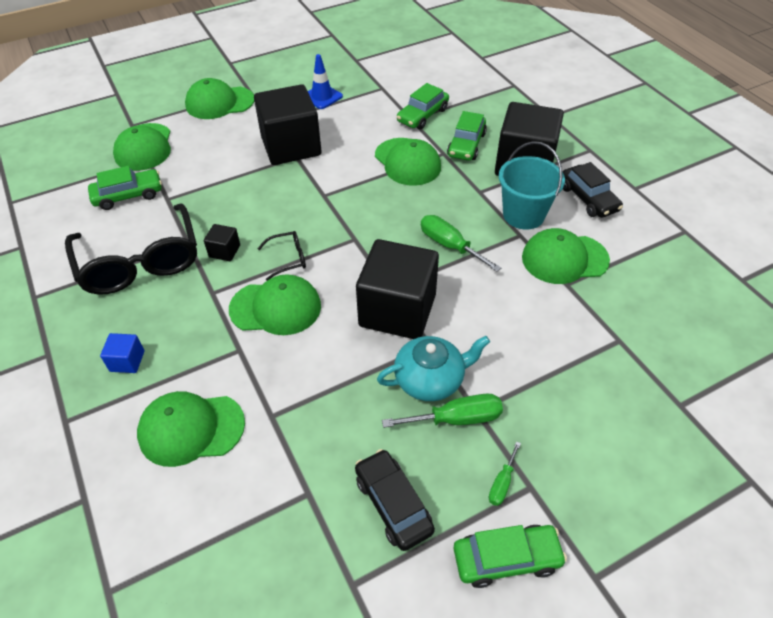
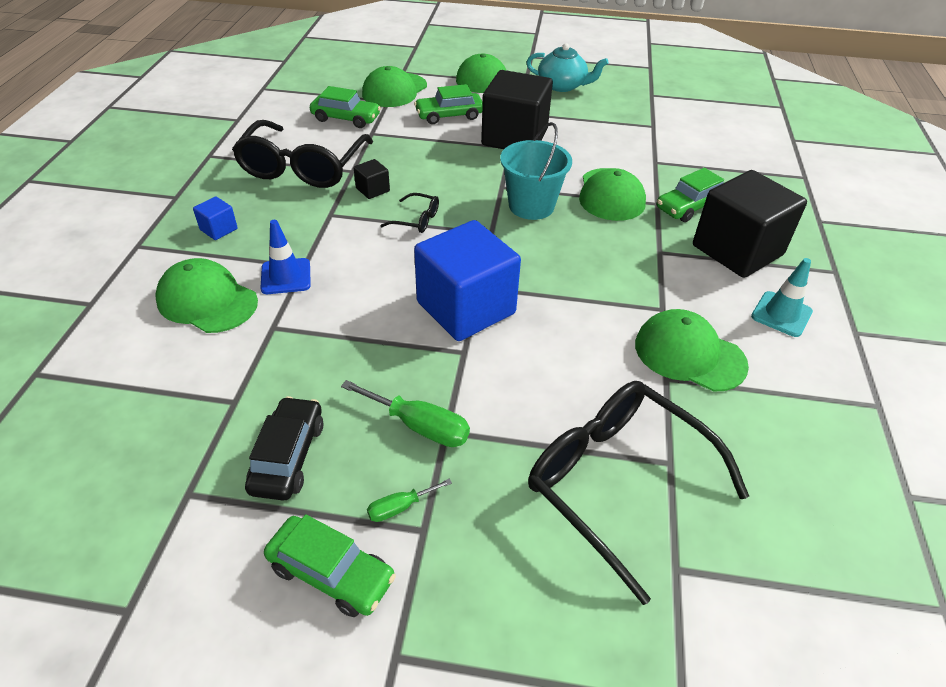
camera: 35 degrees right, 5 degrees down
(276, 308) = (365, 250): green cap -> none
(322, 97) = (585, 111): blue traffic cone -> blue traffic cone (286, 276)
(397, 310) = (466, 308): black cube -> blue cube
(422, 115) = (670, 163): green car -> green car (449, 115)
(430, 379) = (432, 379): turquoise teapot -> turquoise teapot (562, 86)
(449, 245) = (576, 281): green screwdriver -> none
(523, 215) = (686, 293): turquoise bucket -> turquoise bucket (531, 206)
(588, 198) = (781, 314): black car -> turquoise traffic cone
(606, 373) = (618, 483): none -> black glasses

